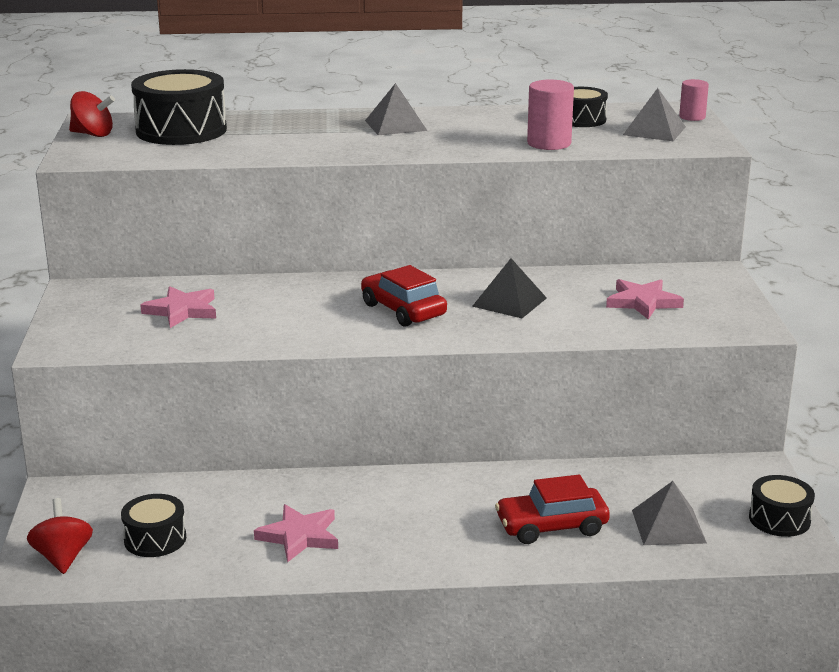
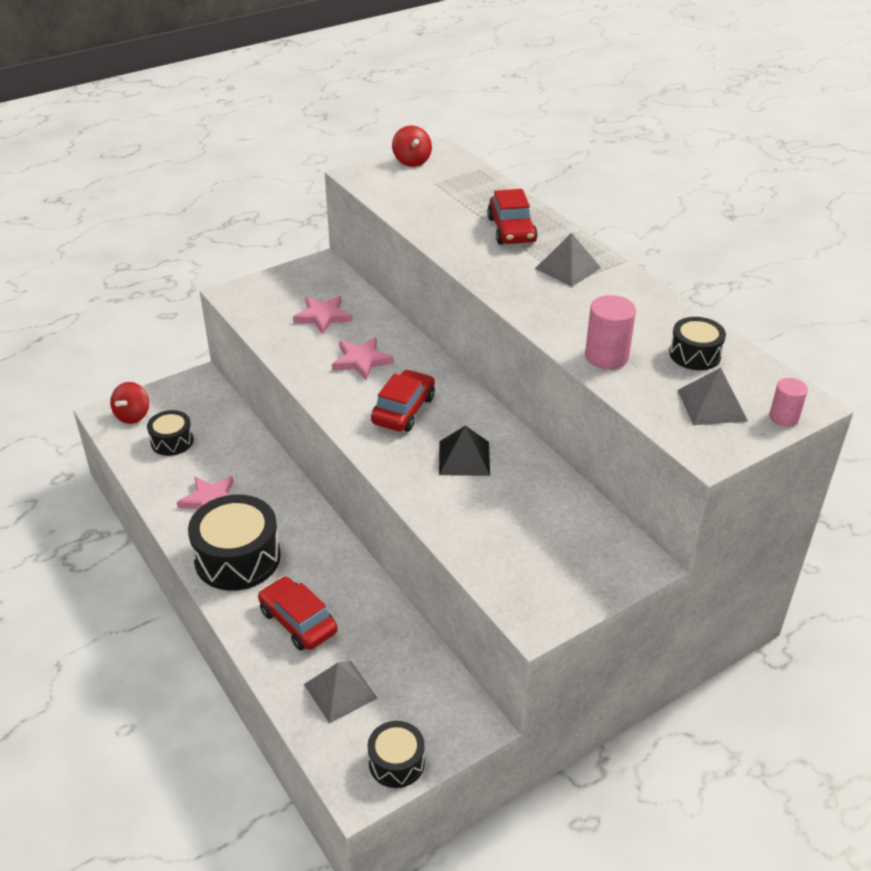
camera: 60 degrees right, 15 degrees up
(63, 557) = (133, 416): red spinning top -> red spinning top turned 150 degrees clockwise
(181, 130) = (455, 188): black drum -> black drum (237, 558)
(298, 128) = (511, 230): none -> red car
(642, 302) = (530, 534): pink star -> pink star (361, 360)

